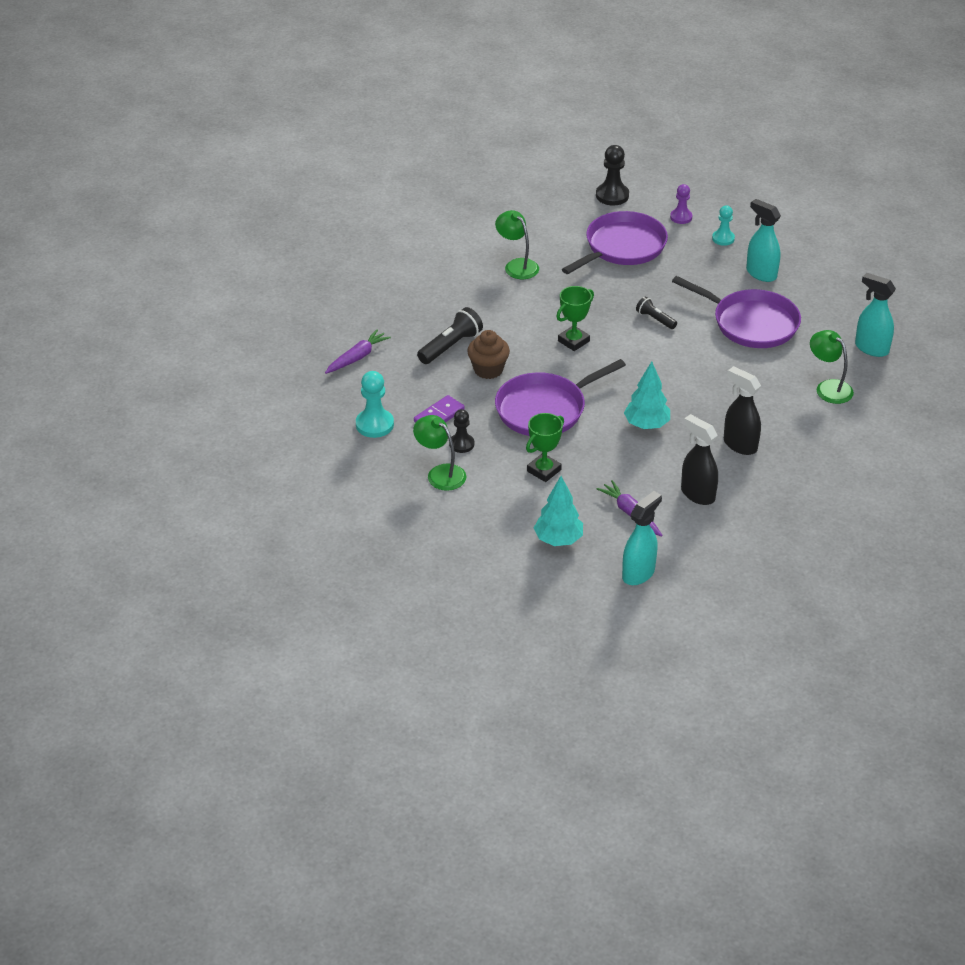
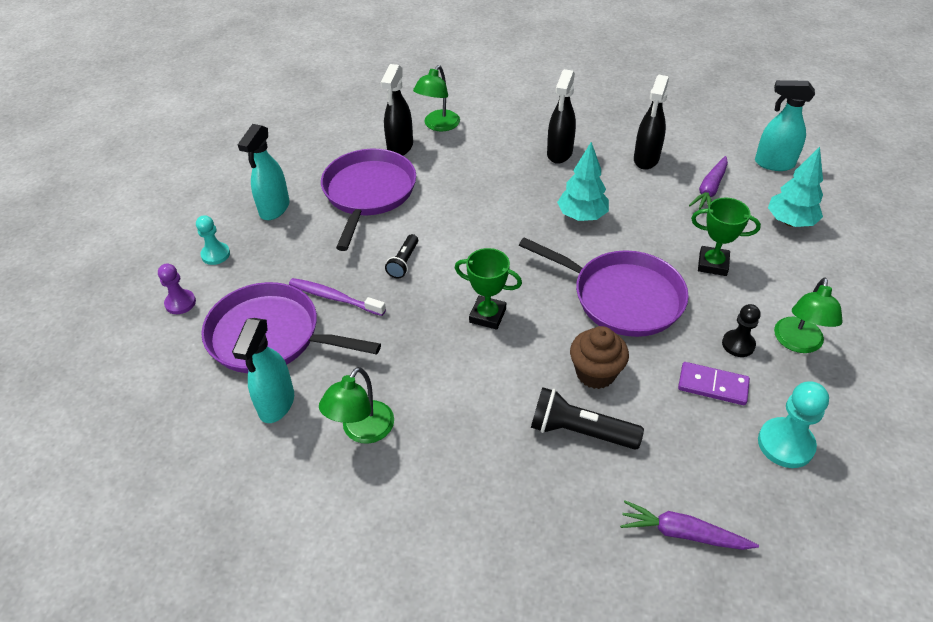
camera: 115 degrees left, 5 degrees up
(612, 195) = (146, 387): black pawn -> none
(640, 280) = (334, 298): none -> purple toothbrush
(807, 356) = (400, 147): none -> black spray bottle
(871, 348) = (363, 116): turquoise spray bottle -> turquoise spray bottle (276, 404)

